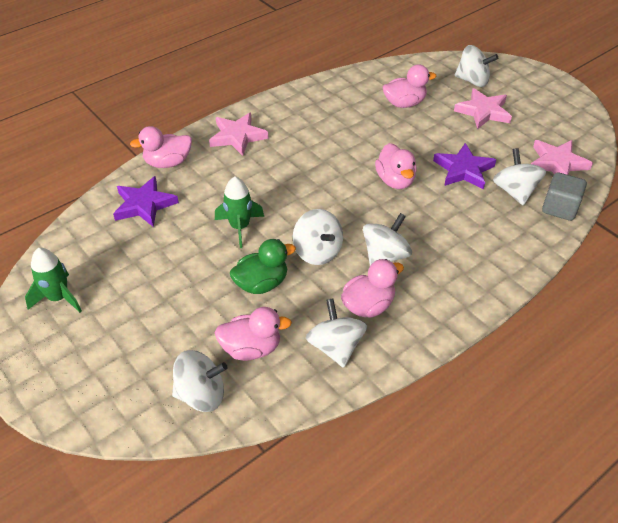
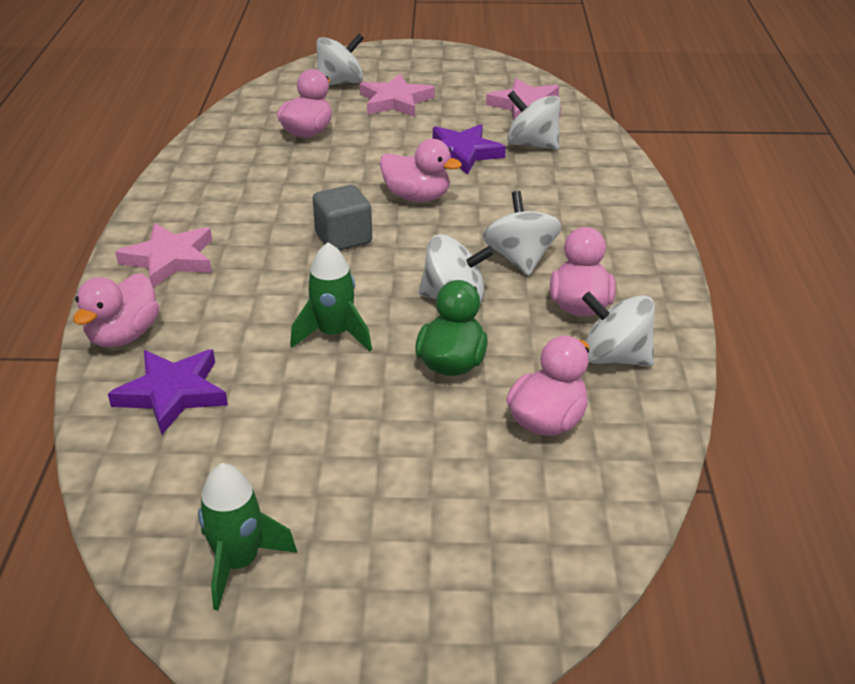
camera: 50 degrees left, 10 degrees down
(201, 394) = (578, 499): white spinning top -> none
(559, 208) = (586, 135): grey cube -> grey cube (343, 238)

